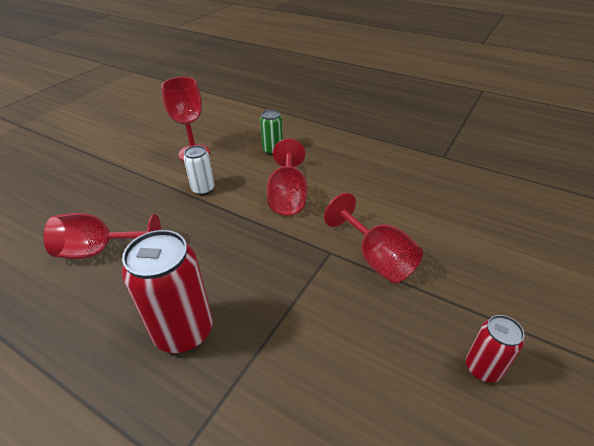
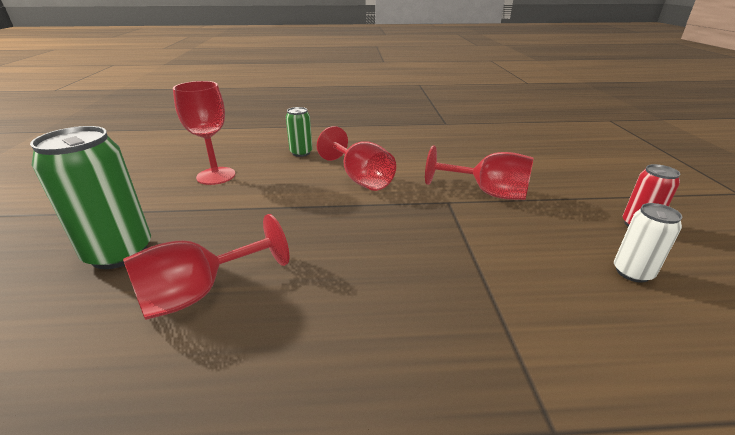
camera: 35 degrees left, 10 degrees down
(90, 199) = (119, 253): none -> green can
(183, 331) = (401, 313): red can -> none
(203, 189) = (265, 199): white can -> white can (632, 272)

